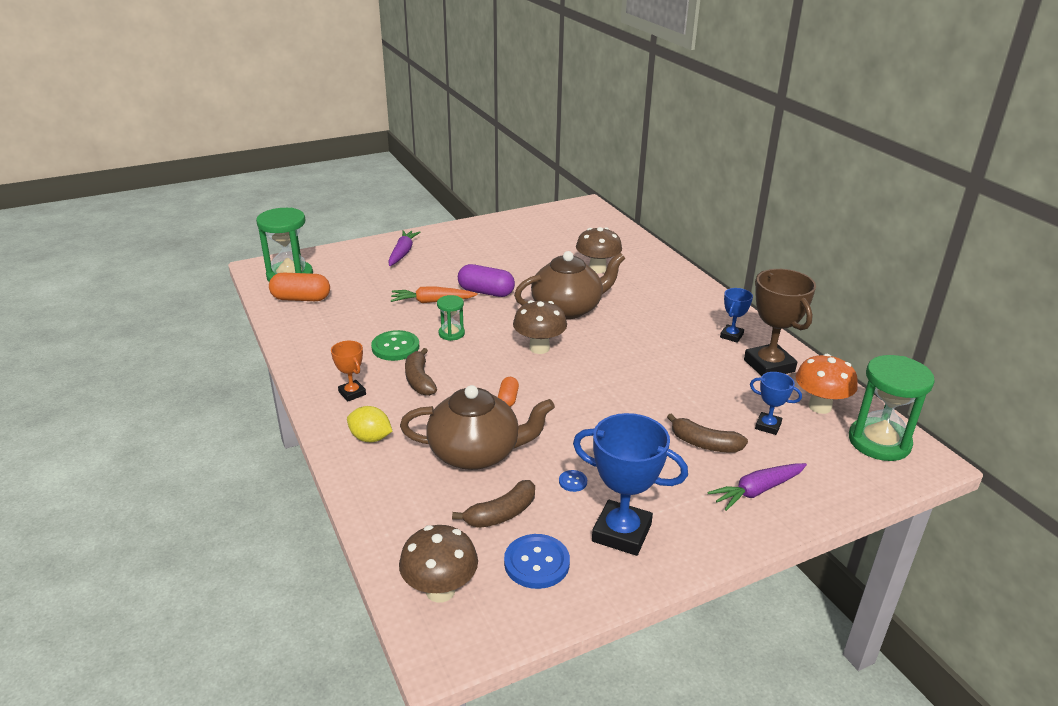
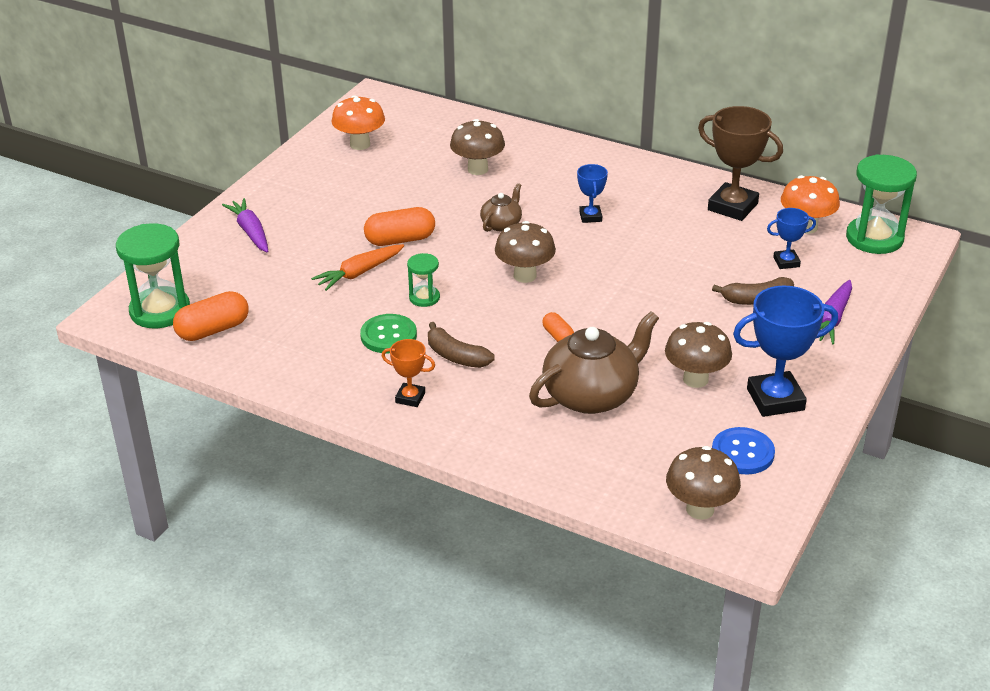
camera: 35 degrees left, 5 degrees up
(370, 438) = (485, 428): yellow lemon -> none
(486, 292) = (400, 240): purple capsule -> orange capsule
(501, 514) = (673, 432): brown banana -> none
(538, 228) = (360, 144): none -> orange mushroom
(568, 309) = (501, 224): brown teapot -> brown teapot, size x0.51
(573, 482) = (695, 379): blue button -> brown mushroom
(731, 336) = (674, 191): blue trophy -> blue trophy (590, 217)

